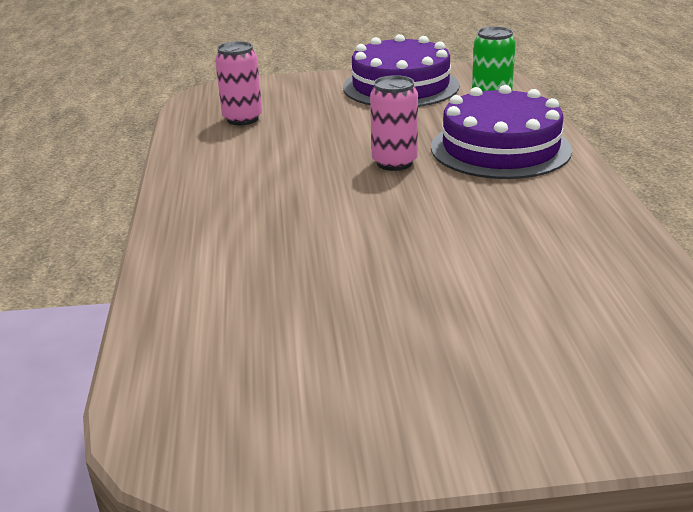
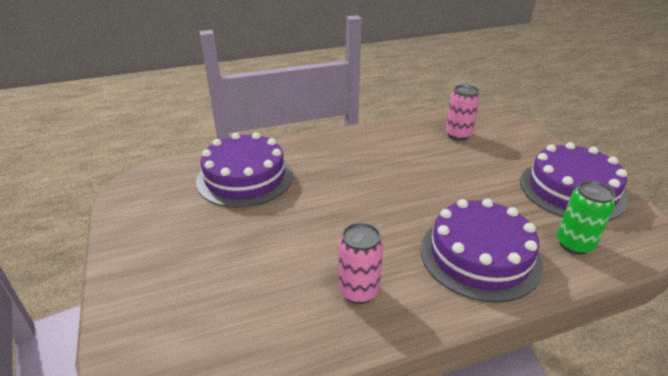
camera: 75 degrees right, 5 degrees up
(246, 299) = (245, 177): none -> purple cake
(394, 163) = (424, 205): pink can -> pink can (358, 291)

